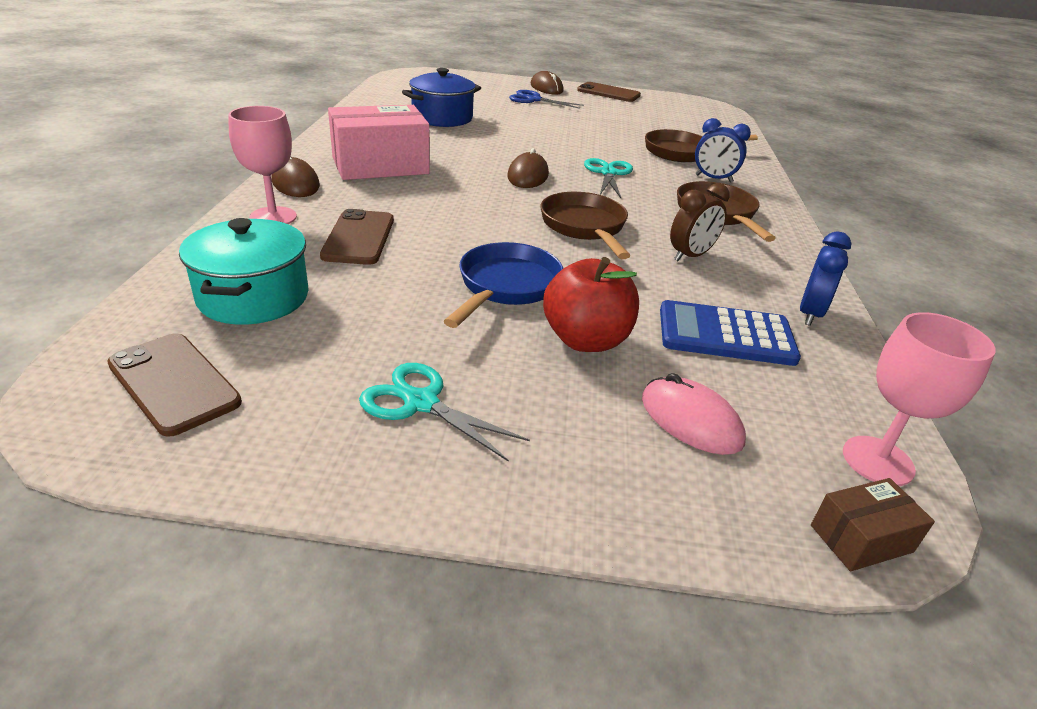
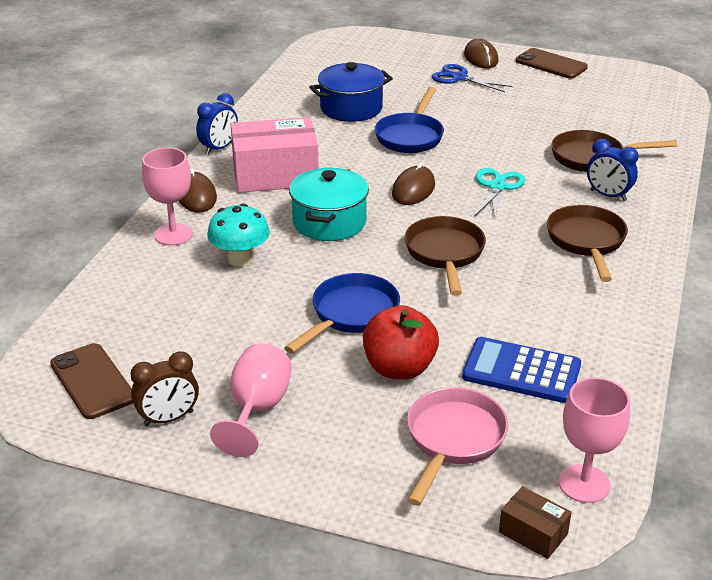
camera: 15 degrees right, 0 degrees up
(253, 297) = (150, 314): turquoise pot -> turquoise pot (329, 222)
(358, 238) = (240, 259): brown phone -> turquoise mushroom
(421, 403) = (257, 410): turquoise scissors -> pink goblet
(507, 137) = (410, 136): none -> blue pan
(690, 256) = (532, 290): brown clock -> brown clock (168, 418)
(691, 420) = (453, 440): pink mouse -> pink pan
(810, 314) = (612, 356): blue clock -> blue clock (219, 148)
(861, 538) = (533, 533): brown box -> brown box turned 45 degrees clockwise

